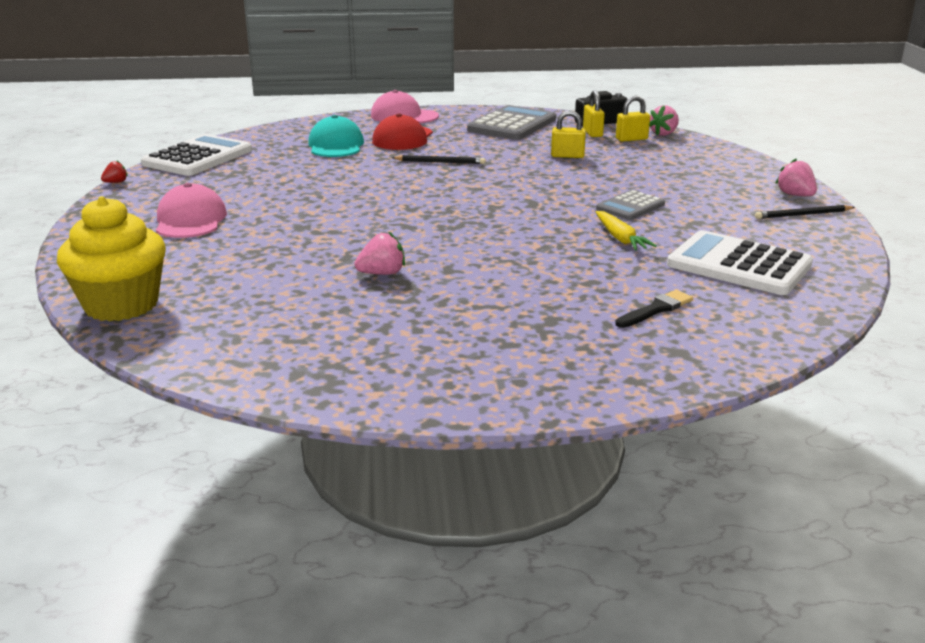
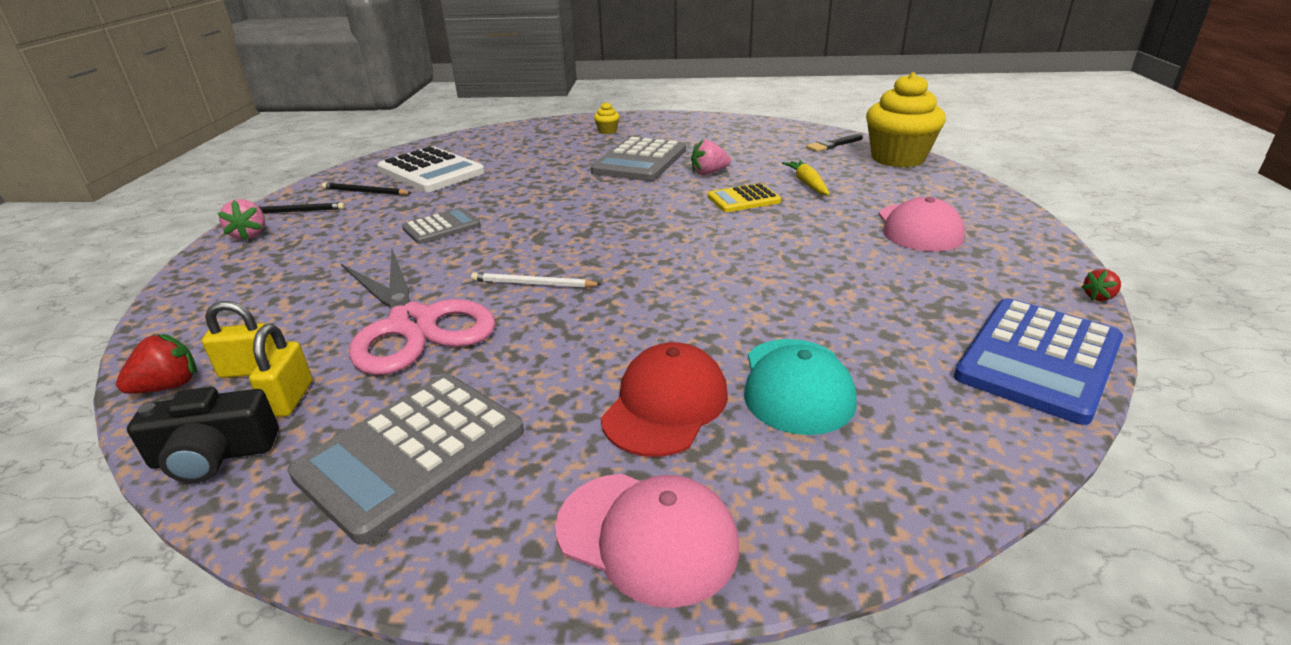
camera: 170 degrees left, 5 degrees up
(198, 157) = (1038, 359): white calculator -> blue calculator
(345, 241) = (743, 199): none -> yellow calculator
(440, 162) = (616, 320): black pencil -> black pencil (365, 192)
(477, 289) = (639, 161): none -> grey calculator
(509, 175) = (533, 284): none -> white pencil
(560, 354) = (607, 131): none -> yellow cupcake
(567, 156) = (413, 324): yellow padlock -> pink scissors
(620, 238) = (493, 194): yellow carrot -> yellow carrot (807, 183)
(656, 309) = (528, 148): black brush -> black brush (833, 145)
(664, 134) = (168, 386): pink strawberry -> red strawberry

